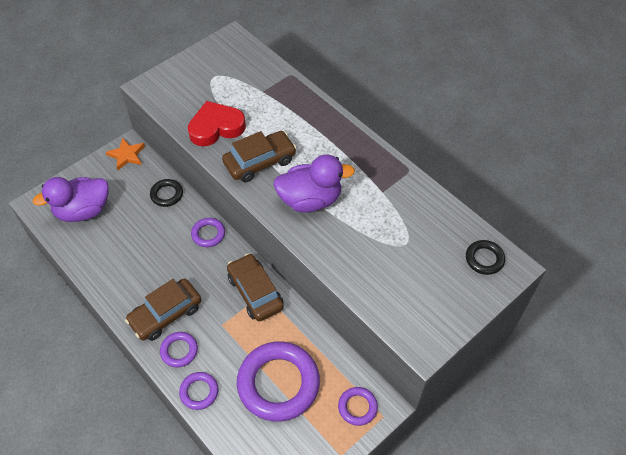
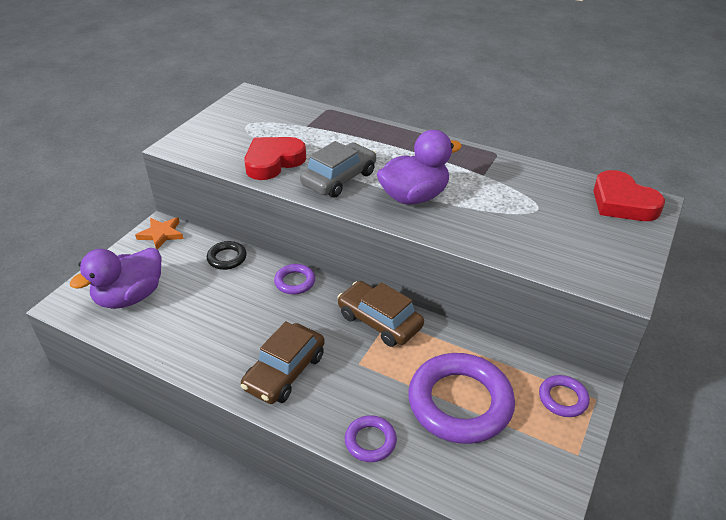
camera: 20 degrees left, 15 degrees down
(179, 351) = (321, 405): purple ring -> none
(260, 162) = (339, 179): brown car -> grey car
(484, 259) = (622, 203): black ring -> red heart

